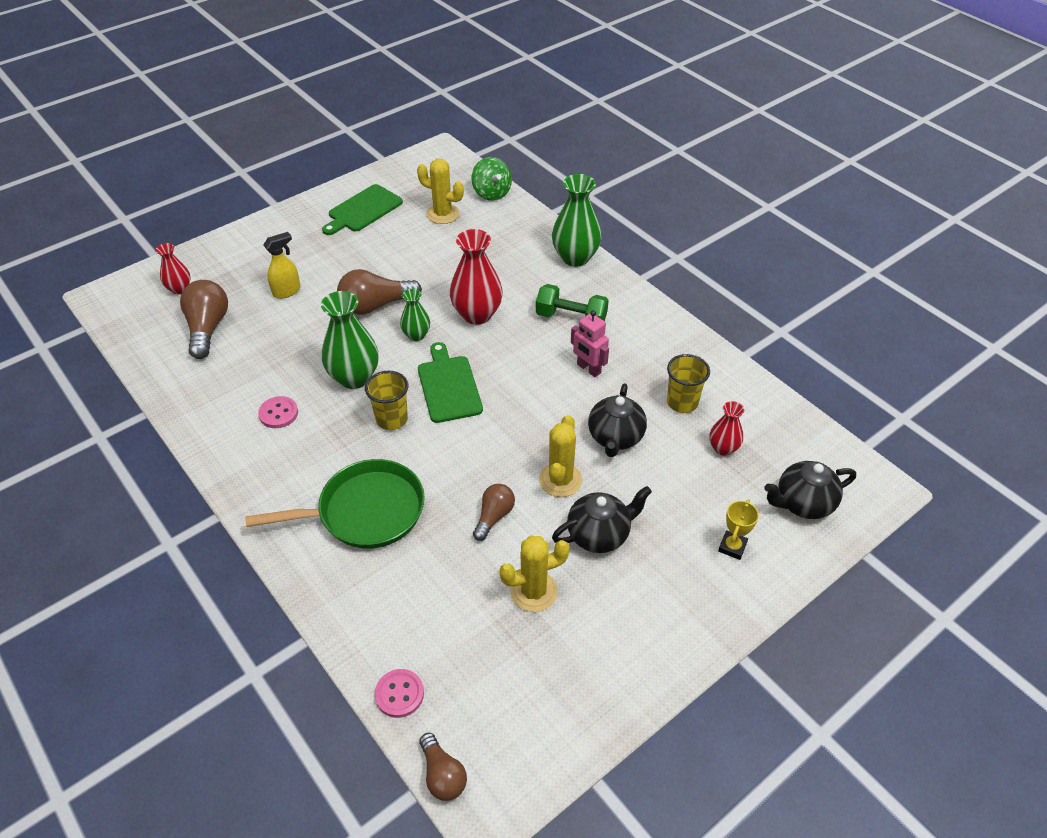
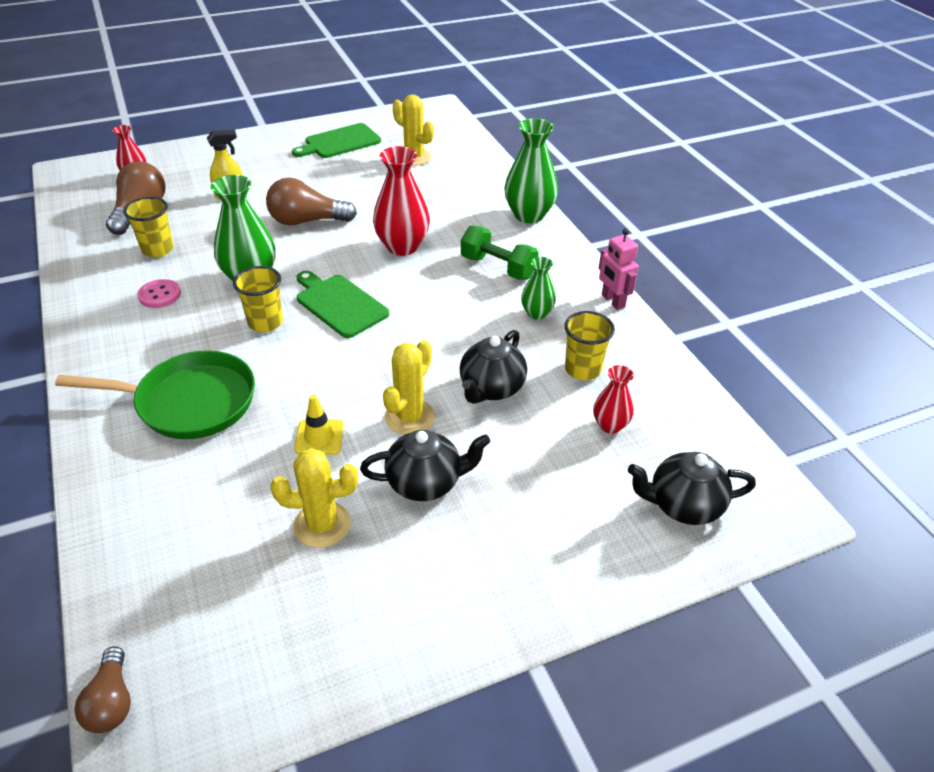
camera: 15 degrees right, 5 degrees down
(249, 366) = (158, 249): none -> yellow cup
(399, 694) = (117, 596): pink button -> none
(416, 335) = (332, 253): green vase -> green vase (537, 313)
(448, 386) = (339, 304): green cutting board -> green cutting board turned 45 degrees counterclockwise
(491, 193) = (471, 148): green spinning top -> none
(494, 516) = (319, 437): brown light bulb -> yellow traffic cone
(588, 369) = (493, 317): pink robot -> pink robot (612, 301)
(732, 547) = (575, 533): yellow trophy -> none

